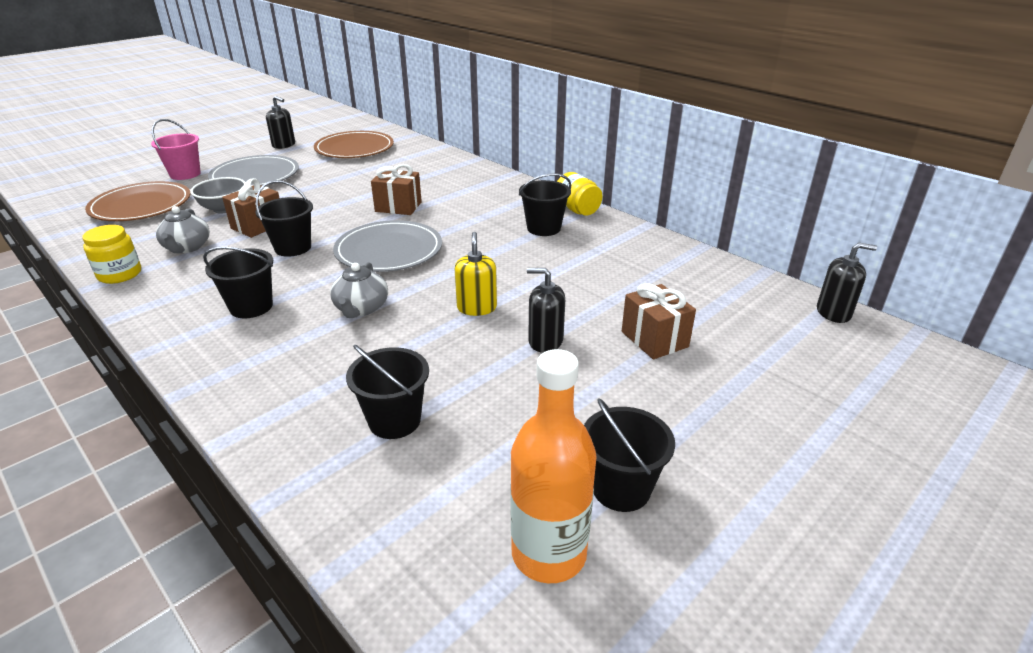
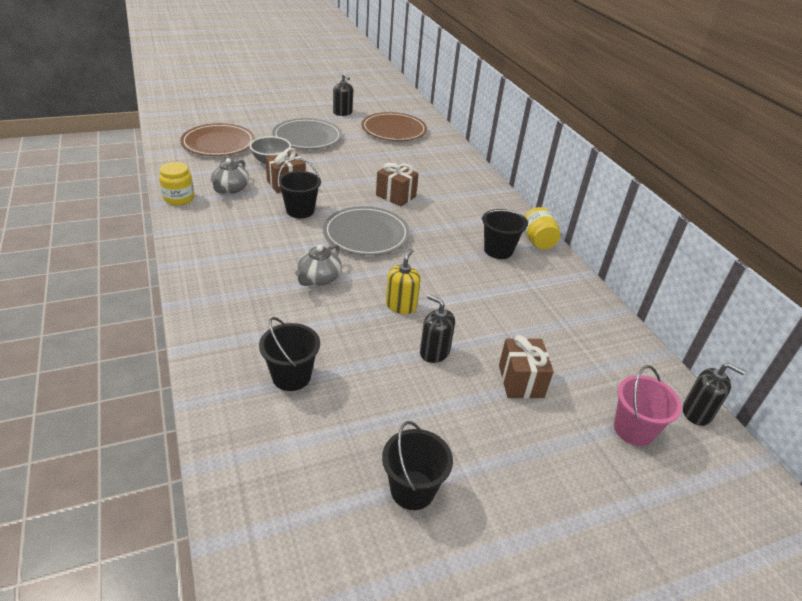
camera: 20 degrees right, 5 degrees up
(185, 174) = (260, 122): pink bucket -> pink bucket (633, 430)
(251, 307) = (247, 252): black bucket -> none
(549, 553) = (333, 514): orange bottle -> none

